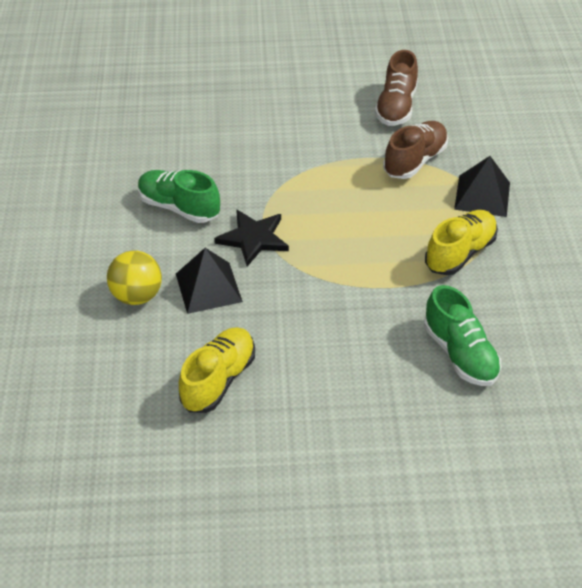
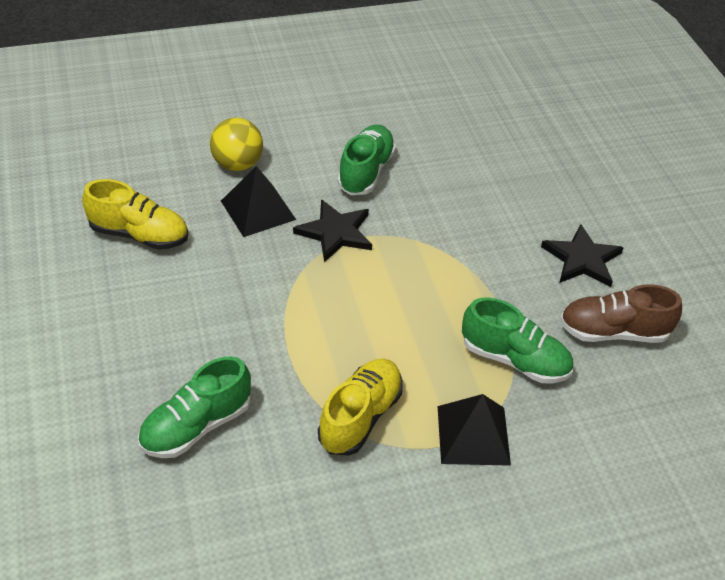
camera: 75 degrees right, 0 degrees up
(320, 105) = (582, 259): none -> black star
(415, 161) = (514, 359): brown shoe -> green shoe
(460, 253) = (360, 417): yellow shoe -> yellow shoe turned 90 degrees counterclockwise

